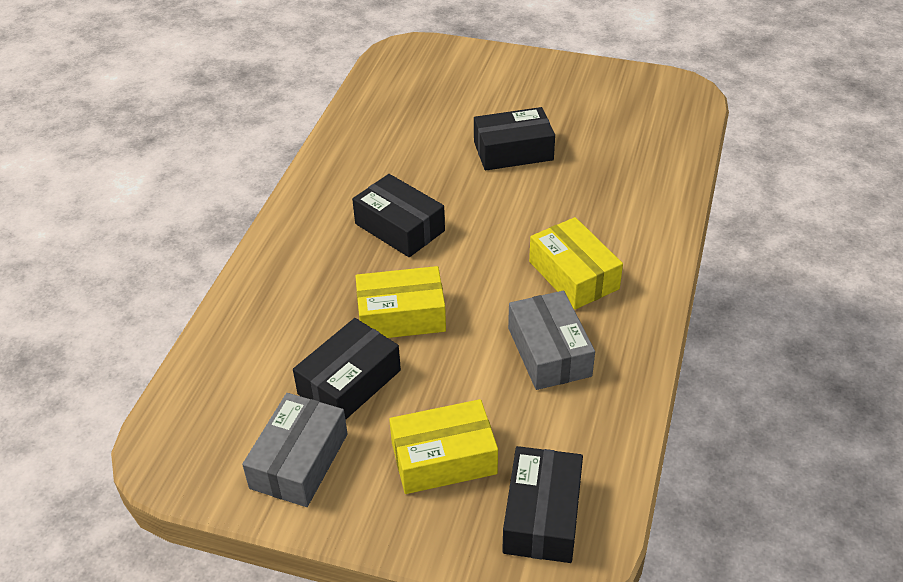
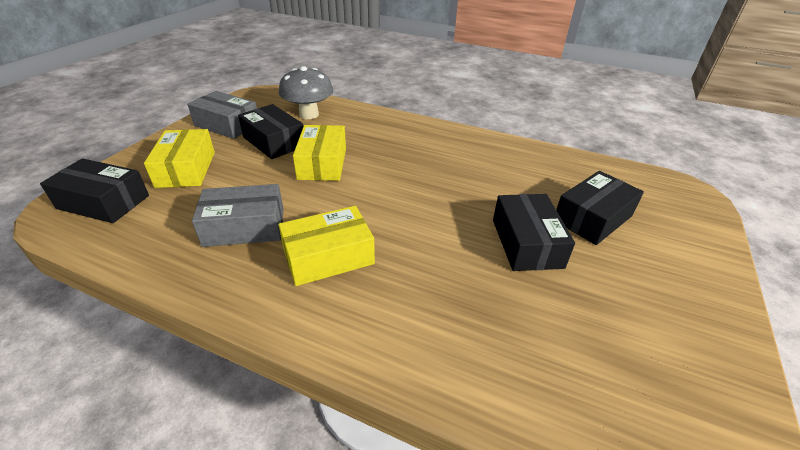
camera: 95 degrees right, 5 degrees down
(253, 363) = (309, 114): none -> grey mushroom
(400, 227) = (419, 169): black box -> black box (593, 218)

